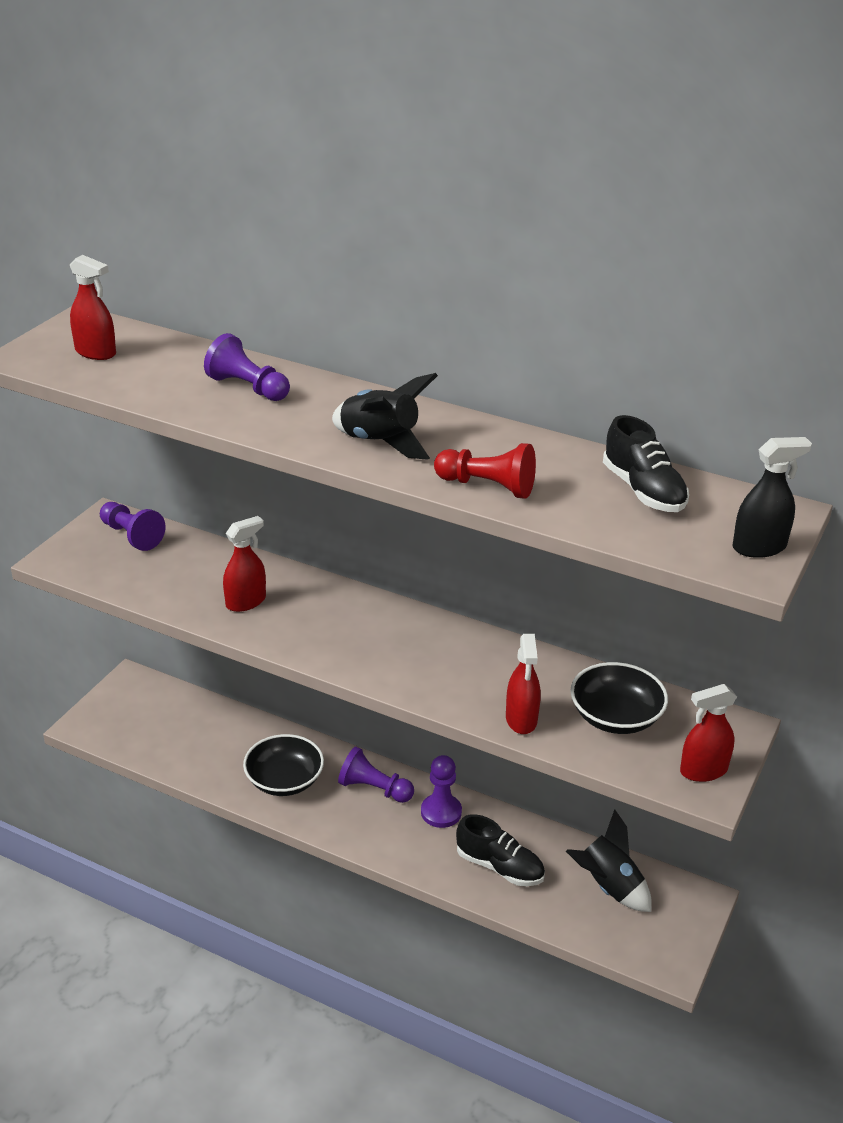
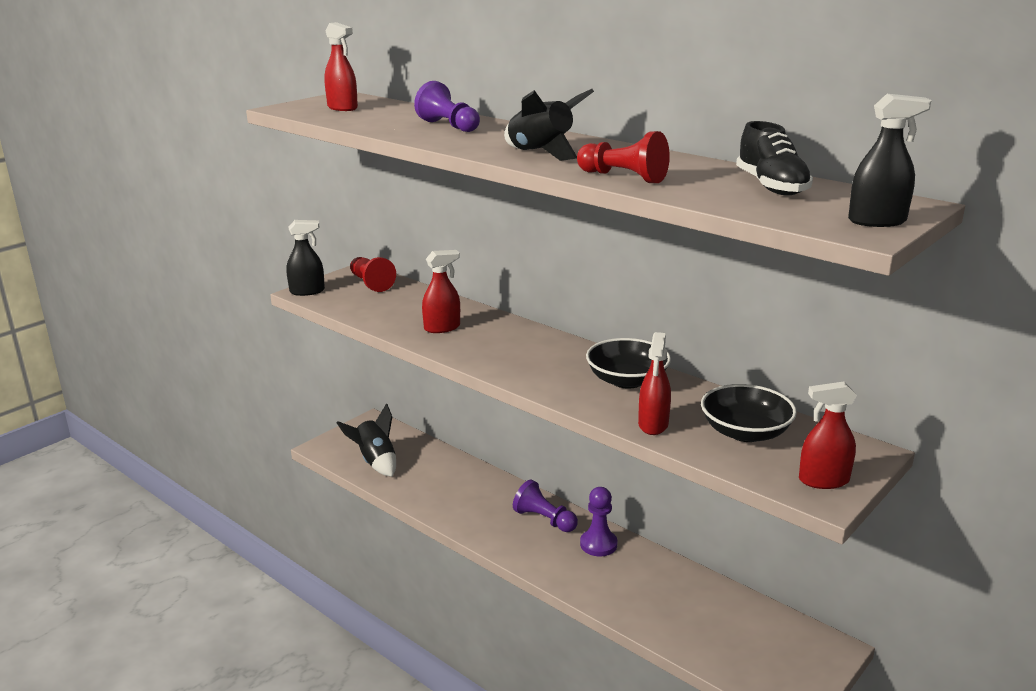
camera: 15 degrees right, 10 degrees down
(57, 558) = (307, 291): none -> black spray bottle
(131, 536) = (371, 283): purple pawn -> red pawn
(284, 780) = (470, 504): black bowl -> black bowl (627, 380)
(499, 867) = (640, 594): black shoe -> none
(608, 887) = (741, 624): black rocket -> black rocket (375, 462)

